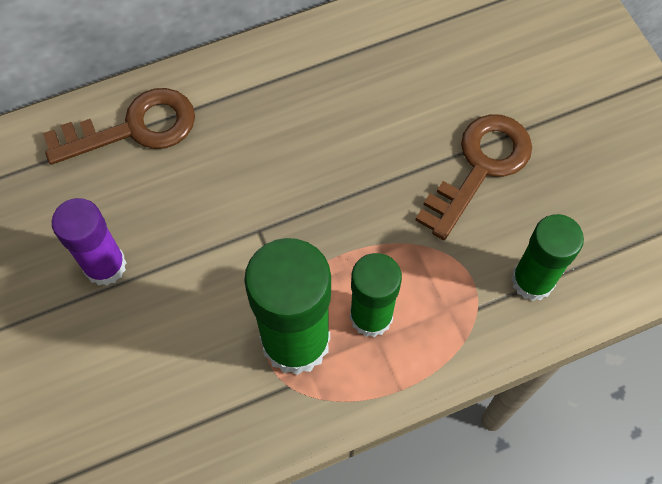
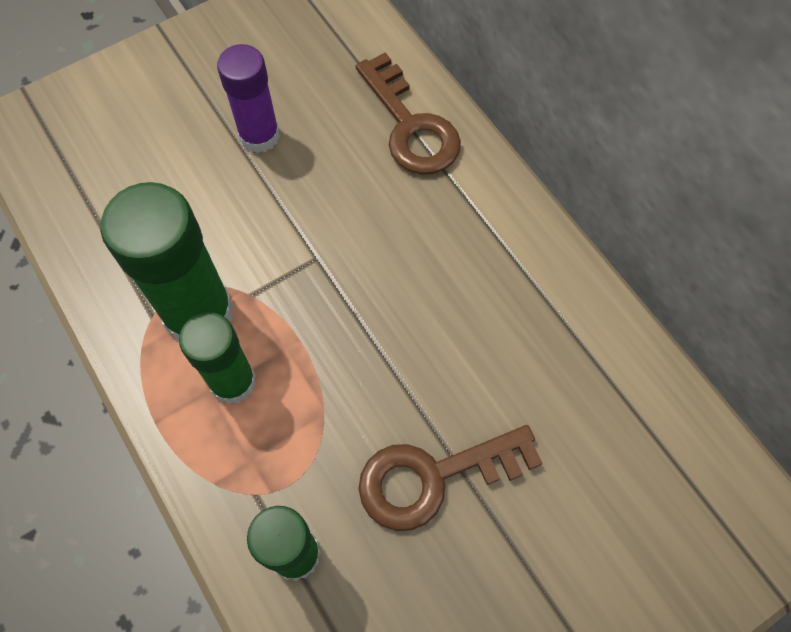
camera: 80 degrees right, 0 degrees up
(480, 167) = (434, 477): brown key -> brown key turned 135 degrees clockwise

